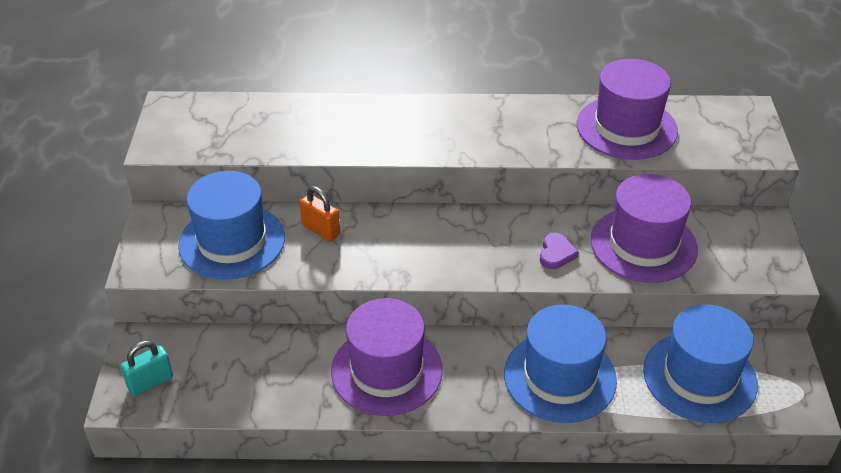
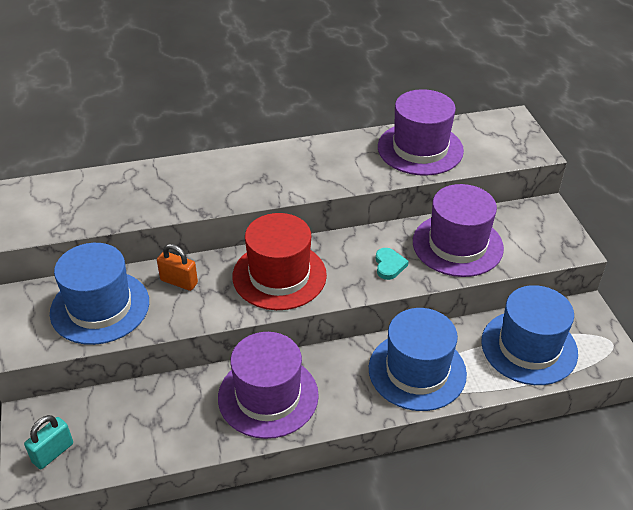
camera: 15 degrees left, 0 degrees up
(430, 243) = (279, 275): none -> red hat
(556, 253) = (389, 265): purple heart -> turquoise heart

